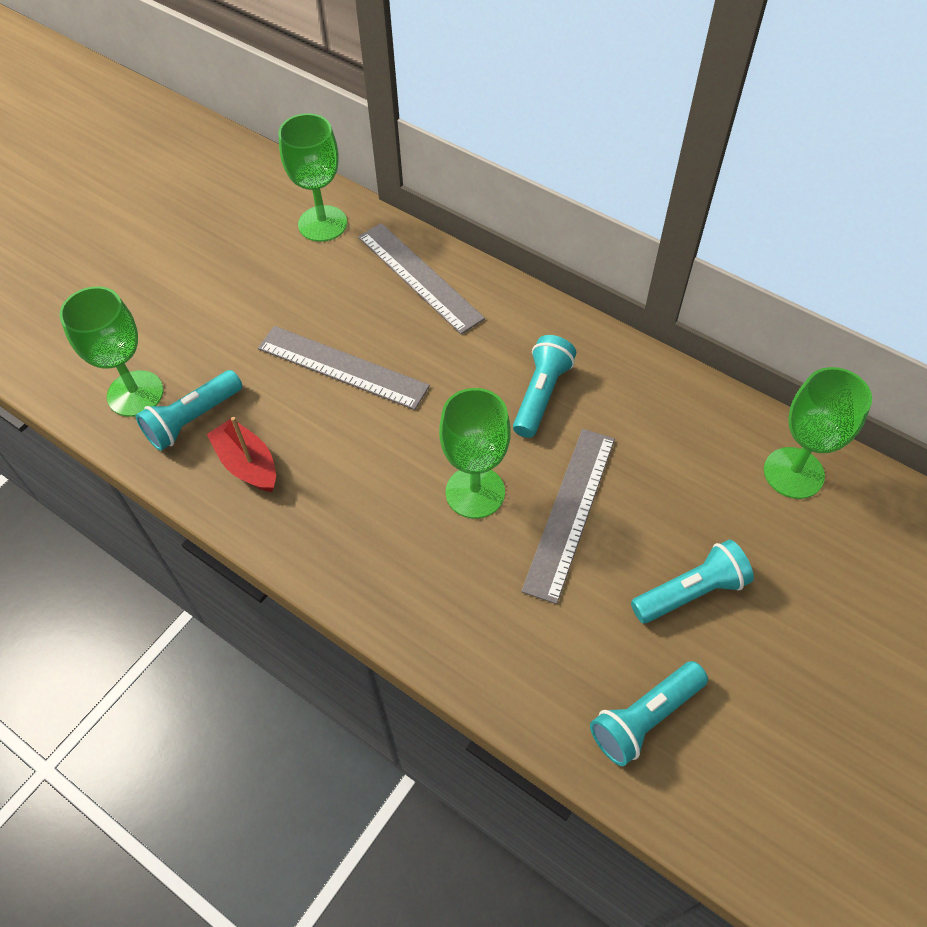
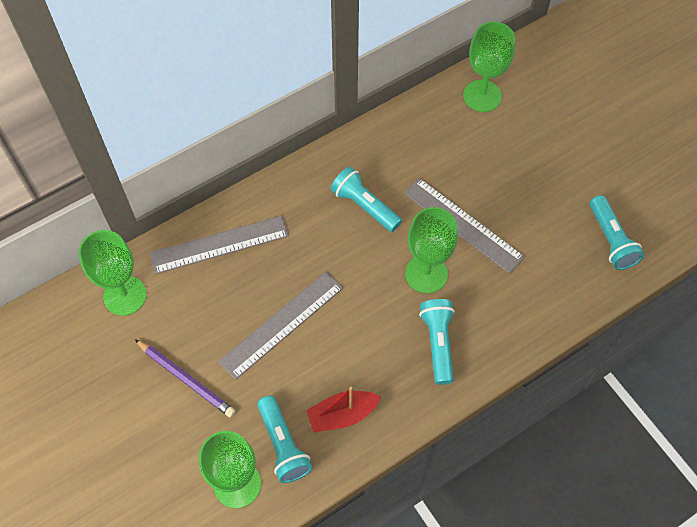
camera: 70 degrees left, 5 degrees up
(244, 307) = (186, 379): none -> purple pencil
(691, 592) = (541, 183): turquoise flashlight -> turquoise flashlight (438, 343)

